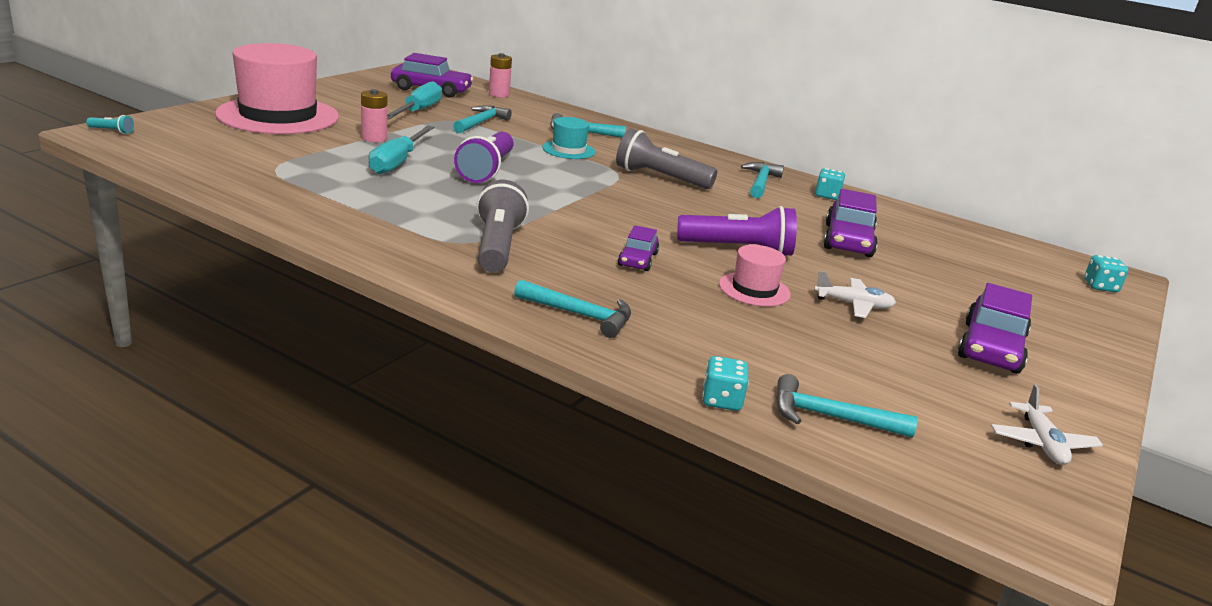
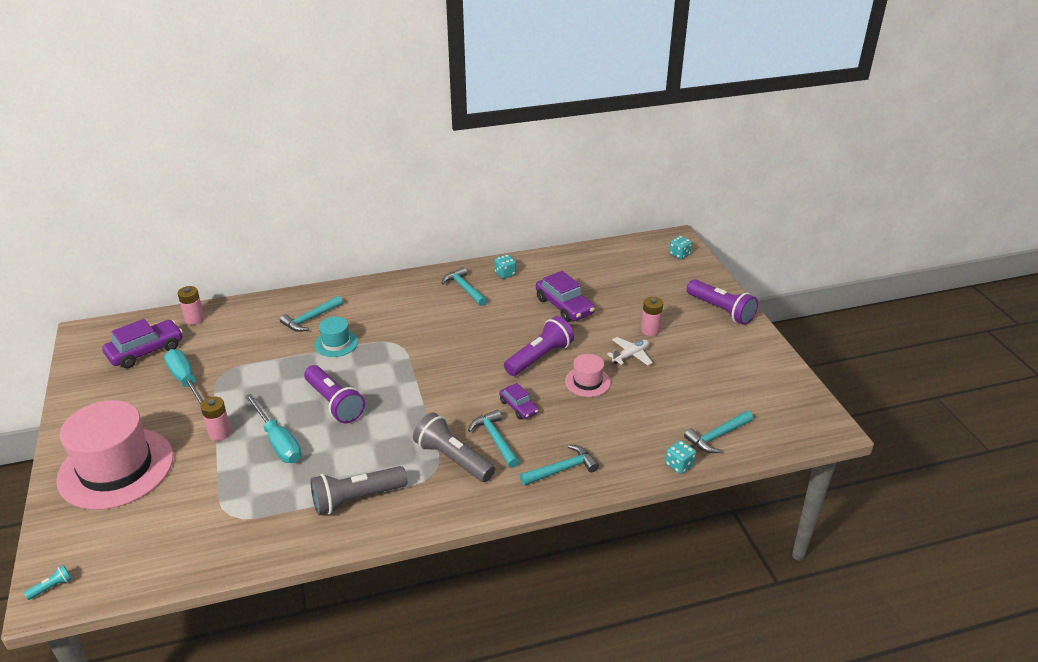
camera: 45 degrees left, 10 degrees up
(481, 122) = (243, 360): turquoise hammer -> turquoise hammer (495, 439)
(660, 178) = (419, 328): grey flashlight -> grey flashlight (356, 499)
(924, 305) = (650, 330): none -> pink battery
(991, 347) = (702, 338): purple car -> none
(1042, 443) = (779, 382): white plane -> none
(1073, 347) = (721, 310): none -> purple flashlight

